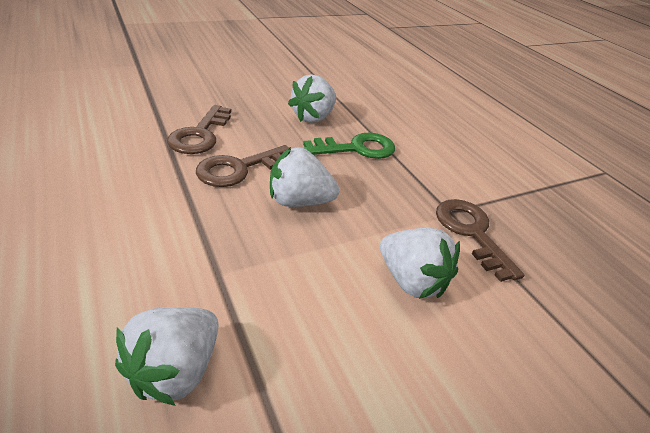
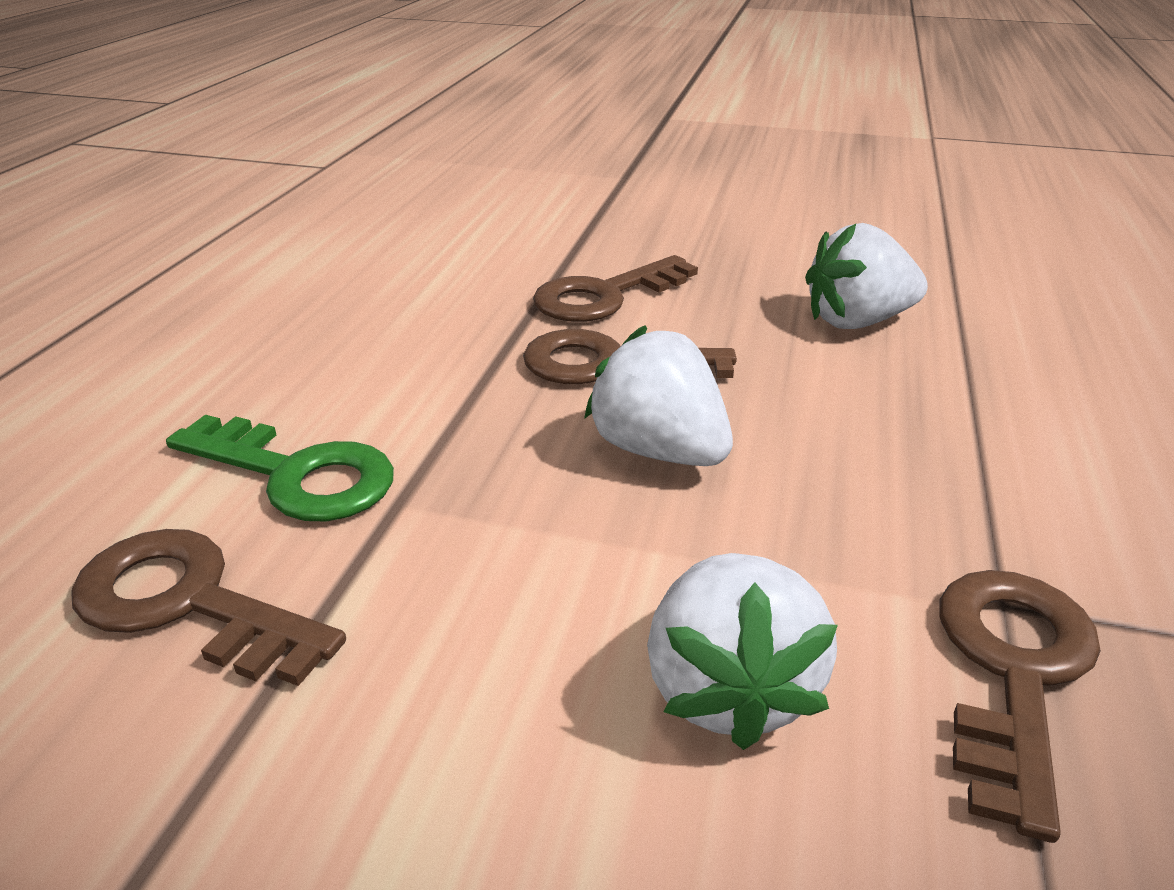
camera: 45 degrees right, 5 degrees down
(175, 370) = (188, 603): white strawberry -> brown key
(357, 148) = (895, 401): green key -> green key (297, 475)

